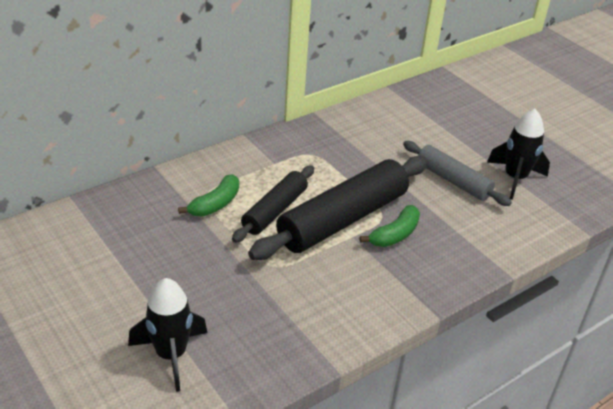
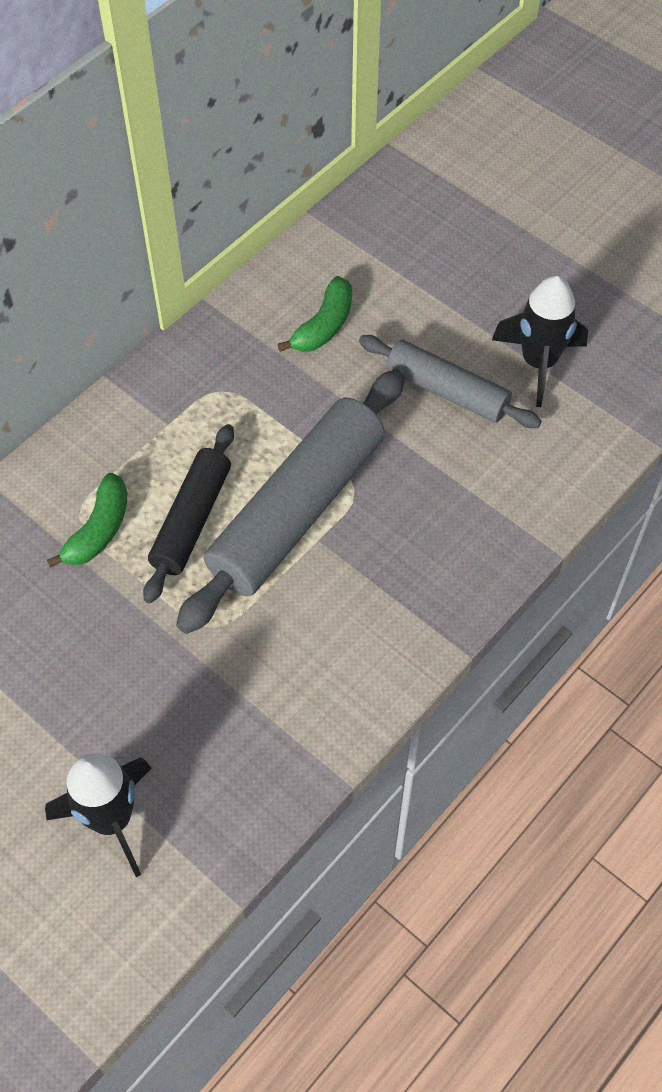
camera: 10 degrees left, 20 degrees up
(342, 219) = (296, 510): black rolling pin -> grey rolling pin
(394, 235) = (379, 520): green banana -> green banana (324, 326)

